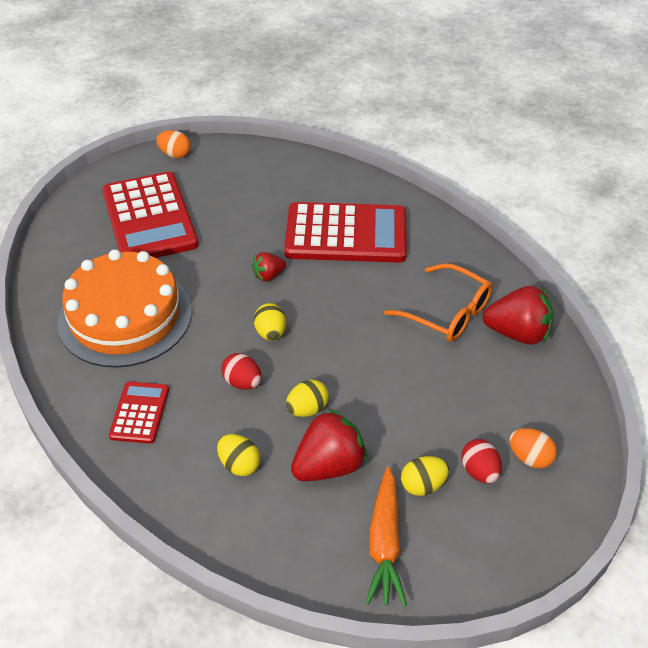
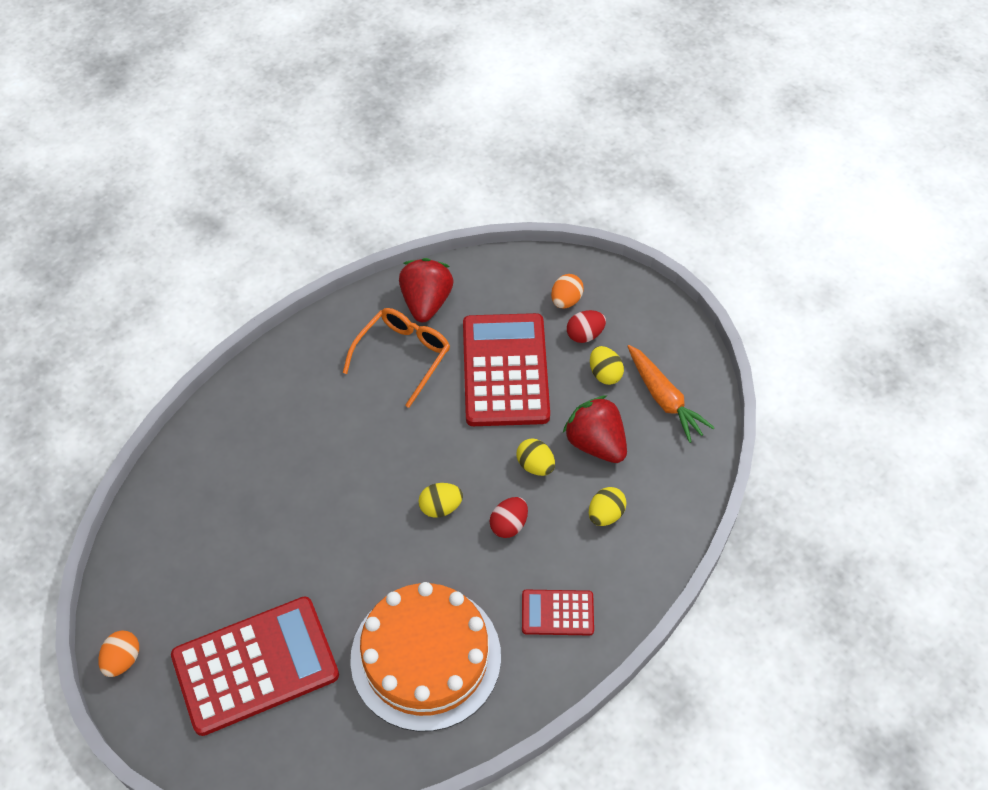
camera: 95 degrees left, 10 degrees up
(268, 276) = (355, 519): red strawberry -> none
(346, 234) = (286, 449): red calculator -> red calculator (505, 370)
(385, 543) = (664, 399): orange carrot -> orange carrot turned 60 degrees clockwise

